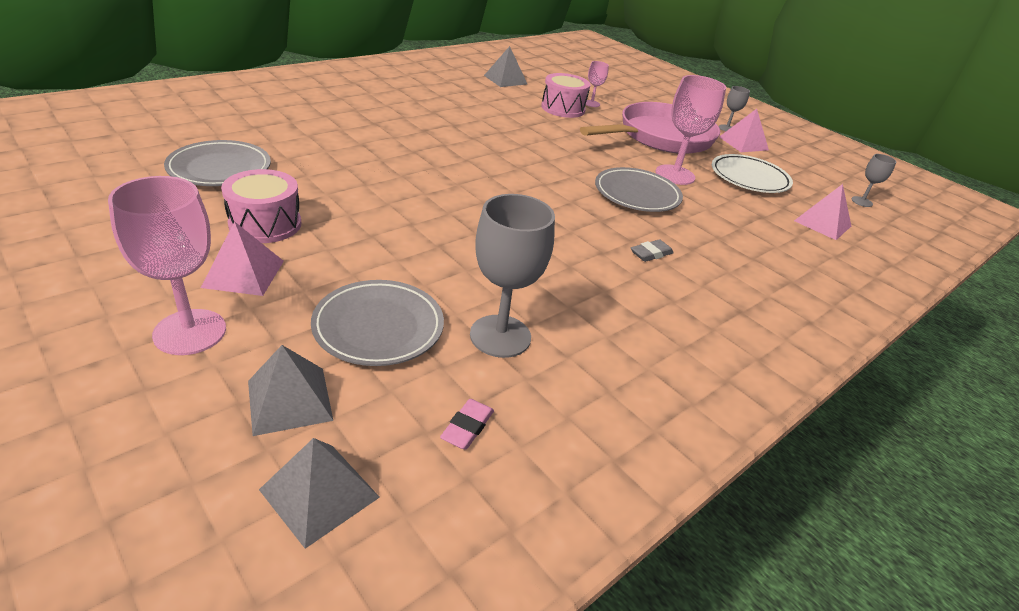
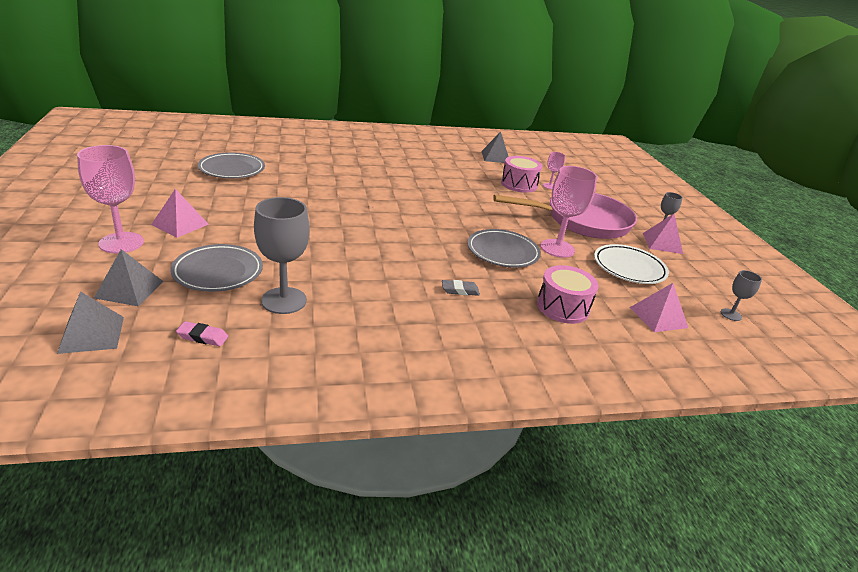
camera: 30 degrees right, 5 degrees down
(265, 224) = (222, 203): pink drum -> pink drum (562, 307)
(467, 427) = (202, 337): pink eraser -> pink eraser turned 45 degrees clockwise

